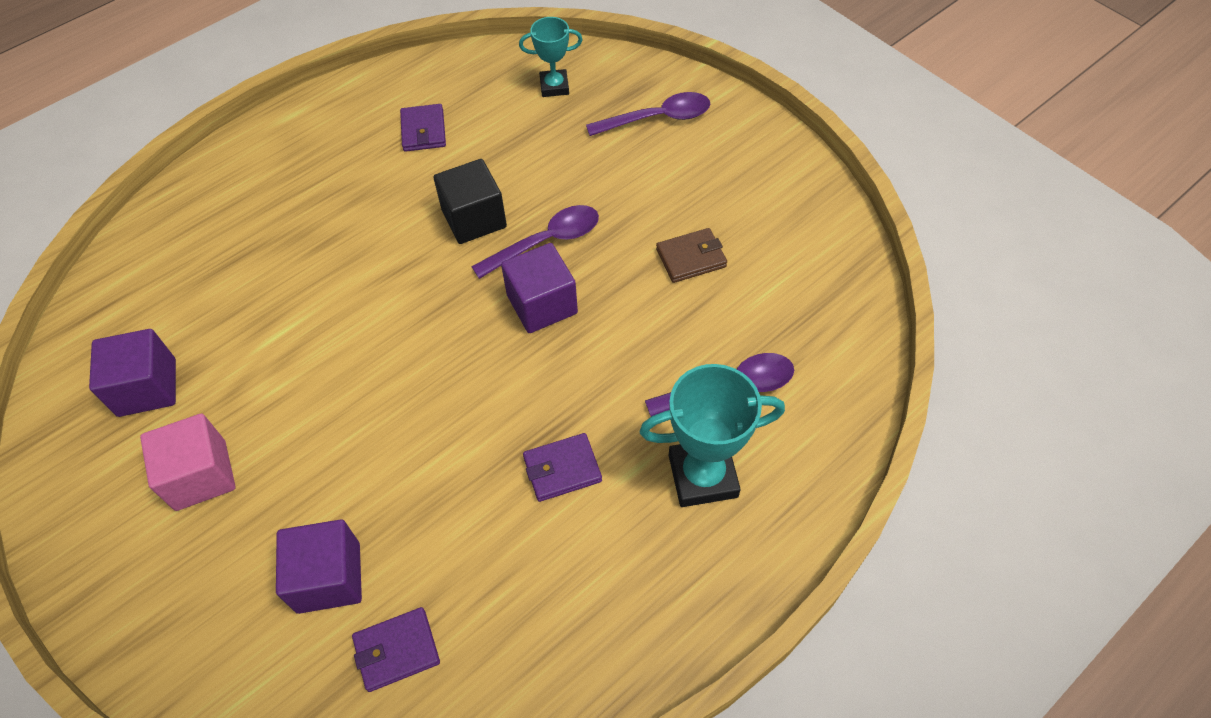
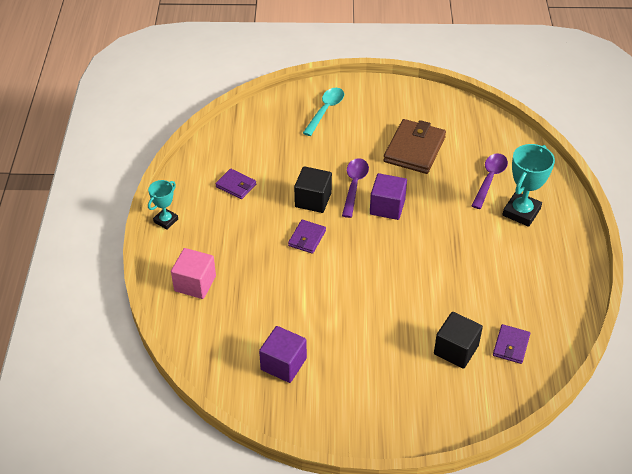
camera: 50 degrees left, 10 degrees down
(201, 475) = (357, 368): pink cube -> pink cube (195, 283)
(328, 577) = (456, 350): purple cube -> black cube
(554, 86) = (264, 128): turquoise trophy -> turquoise trophy (166, 220)
(562, 469) = (477, 249): purple wallet -> purple wallet (307, 238)
(657, 118) = (325, 110): purple spoon -> turquoise spoon
(691, 258) = (414, 149): brown wallet -> brown wallet, size x1.86

